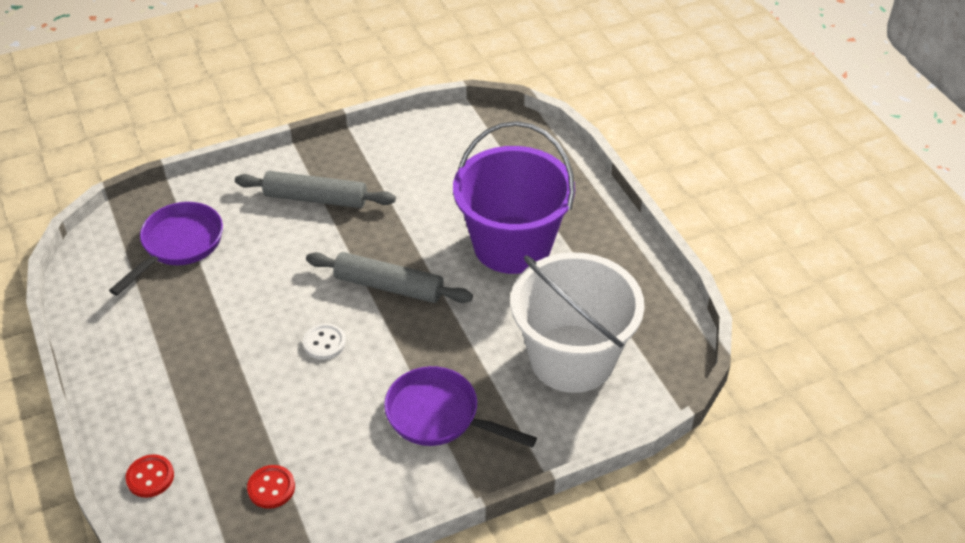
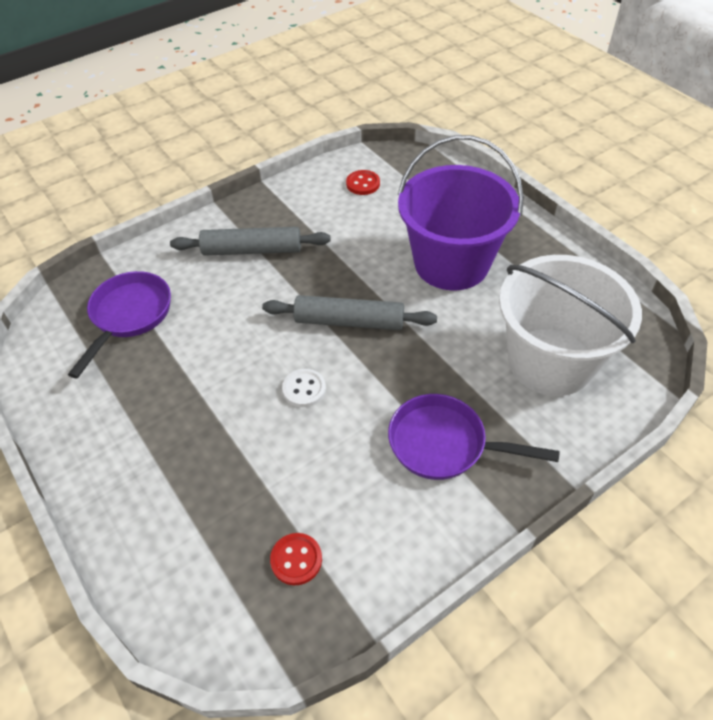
camera: 10 degrees left, 5 degrees up
(150, 477) = (159, 574): red button -> red button (363, 184)

